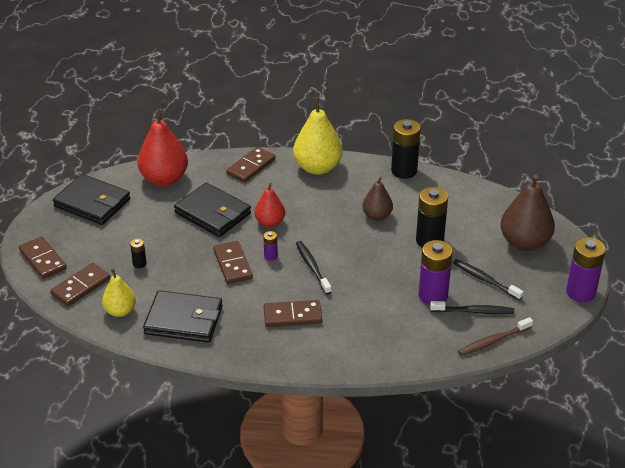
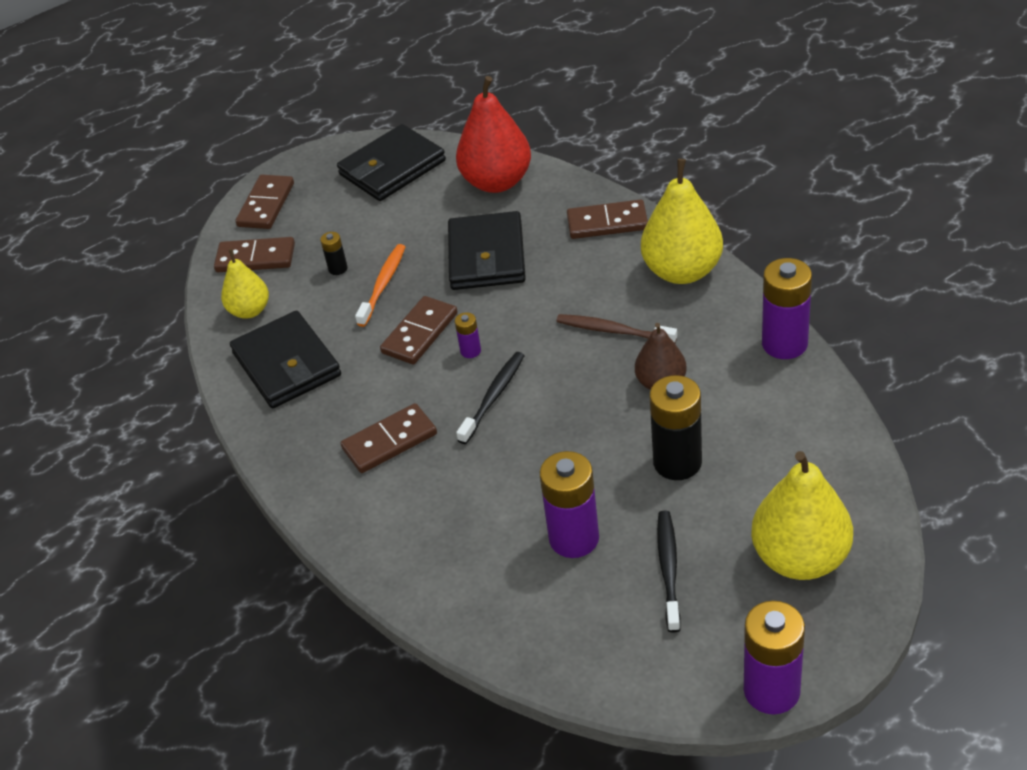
camera: 55 degrees right, 5 degrees up
(92, 203) = (392, 168): black wallet -> black wallet turned 60 degrees clockwise
(177, 256) = (383, 285): none -> orange toothbrush
(270, 222) = (528, 308): red pear -> none
(292, 316) = (389, 441): brown domino -> brown domino turned 75 degrees counterclockwise
(404, 171) = (784, 344): black battery -> purple battery
(474, 311) = (591, 600): black toothbrush -> none
(493, 341) = (556, 659): brown toothbrush -> brown toothbrush (613, 331)
(524, 243) = (800, 558): brown pear -> yellow pear

